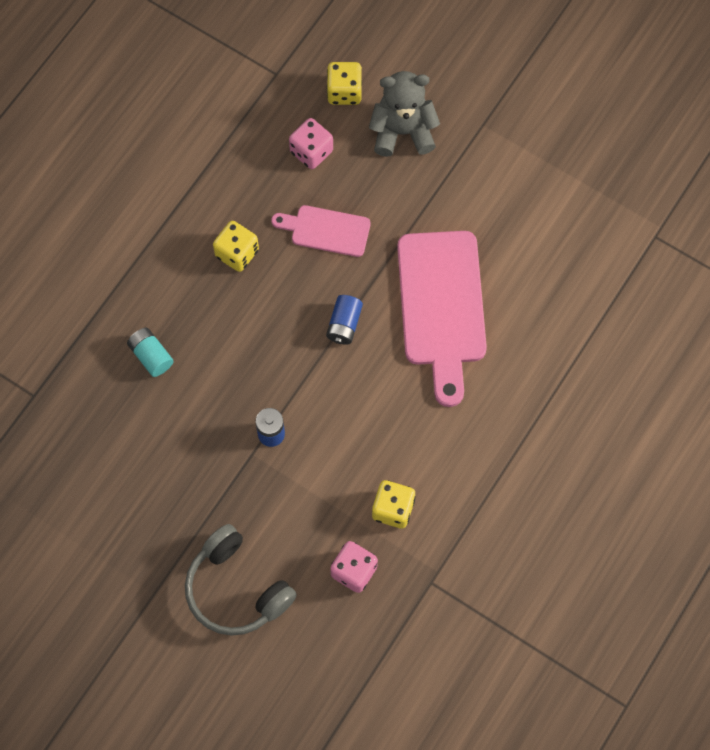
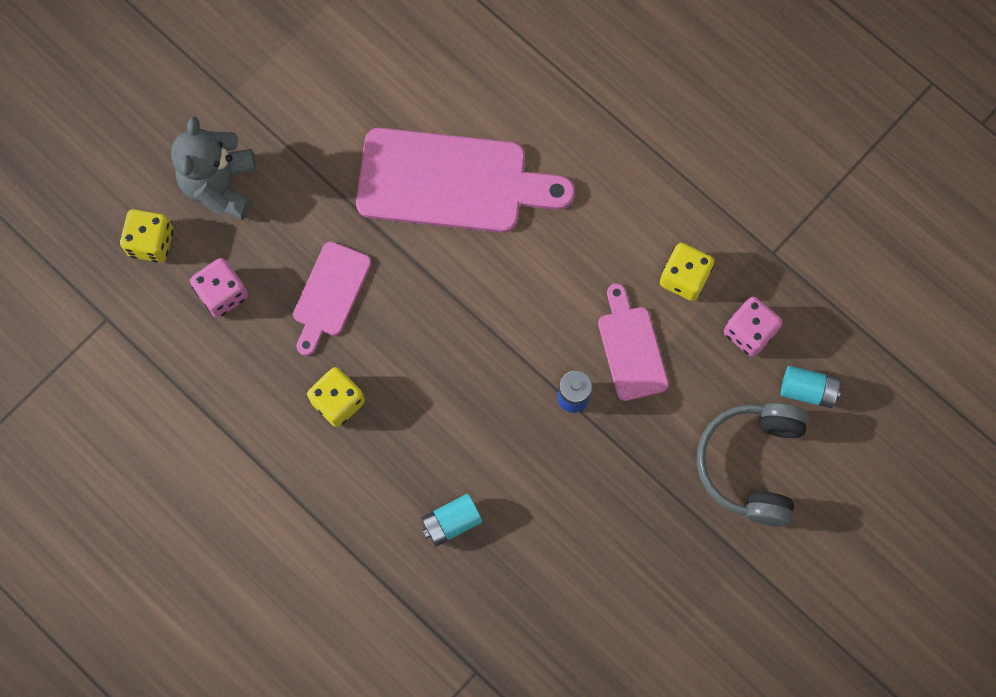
camera: 80 degrees left, 5 degrees up
(236, 589) = (751, 464): grey headphones -> grey headphones turned 135 degrees clockwise
(310, 628) = (807, 390): none -> turquoise battery
(322, 474) = (631, 348): none -> pink cutting board
(344, 324) = (453, 293): blue battery -> none

